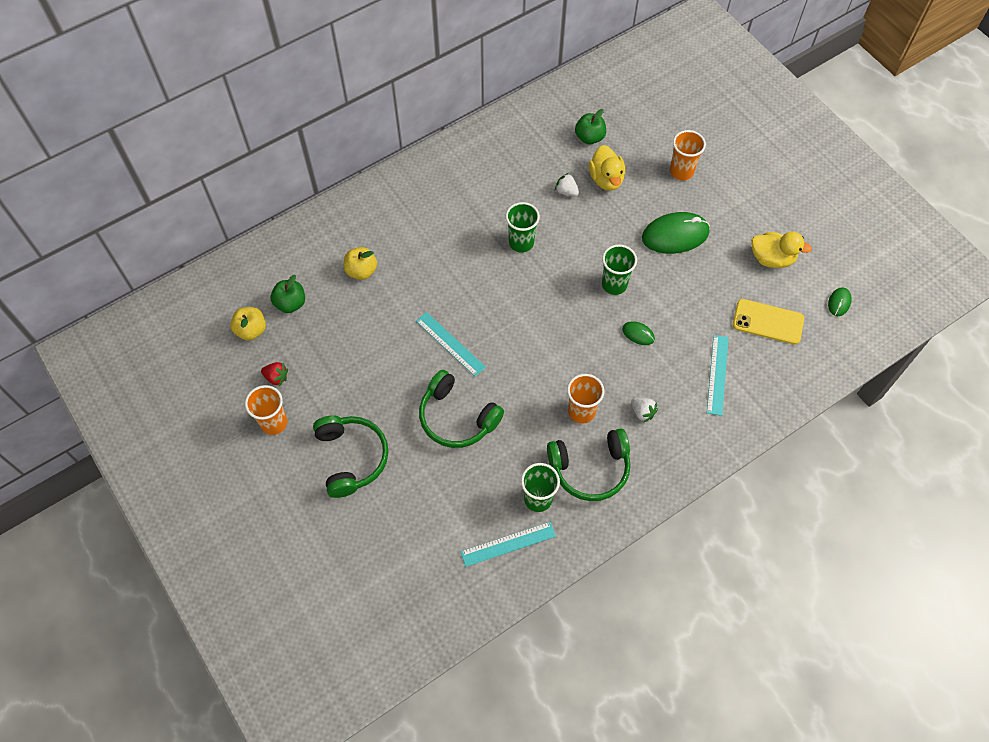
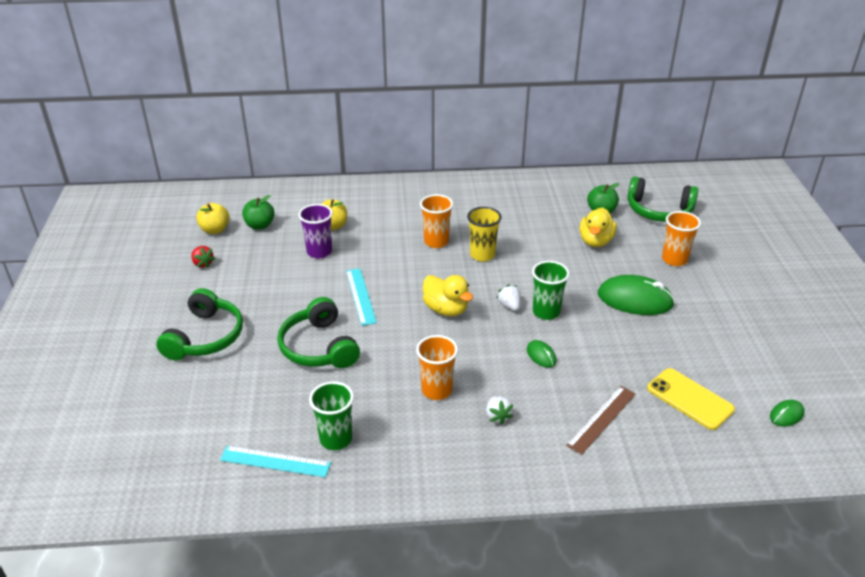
camera: 30 degrees right, 25 degrees down
(274, 423) = (171, 290): orange cup -> orange cup (436, 242)
(374, 309) = (319, 252): none -> purple cup
(521, 243) = (482, 255): green cup -> yellow cup
(566, 191) = (551, 237): white strawberry -> white strawberry (509, 306)
(590, 468) = (407, 438): green headphones -> green headphones (658, 210)
(717, 374) = (602, 419): turquoise ruler -> brown ruler
(772, 258) = (728, 352): yellow duck -> yellow duck (446, 309)

